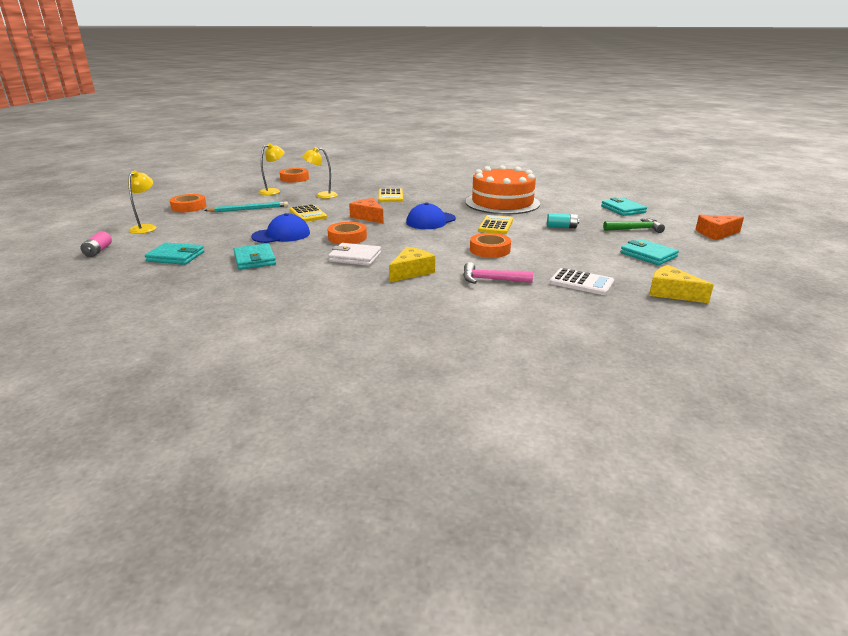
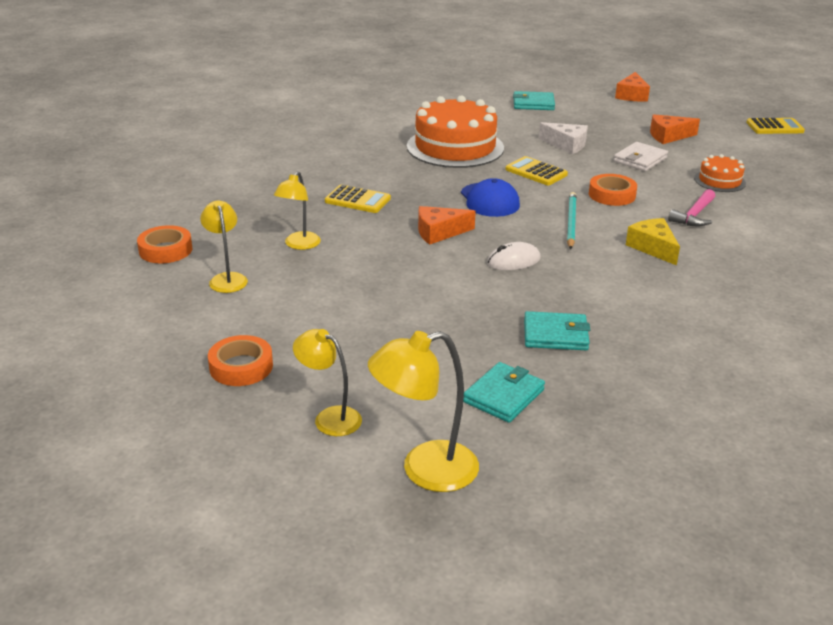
camera: 65 degrees left, 5 degrees up
(98, 251) = (425, 470): pink battery -> yellow lamp
(249, 209) = (313, 312): turquoise pencil -> turquoise pencil (571, 222)
(281, 235) = (467, 303): blue cap -> none
(308, 214) = (387, 270): yellow calculator -> yellow calculator (774, 127)
(347, 237) = (513, 261): orange tape -> white mouse
(355, 257) = (589, 269): white wallet -> white wallet (640, 160)
(561, 227) = (566, 145): turquoise battery -> white cheese
(581, 282) = (719, 181): white calculator -> orange cake
(635, 229) = (597, 118): green hammer -> none
(648, 255) = (668, 136): turquoise wallet -> orange cheese
(671, 293) = (756, 156): yellow cheese -> none

